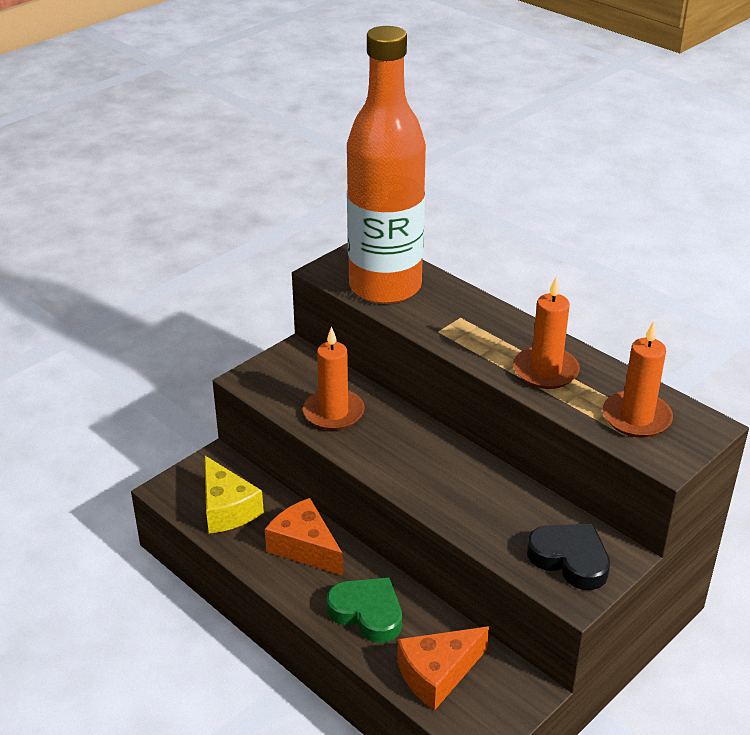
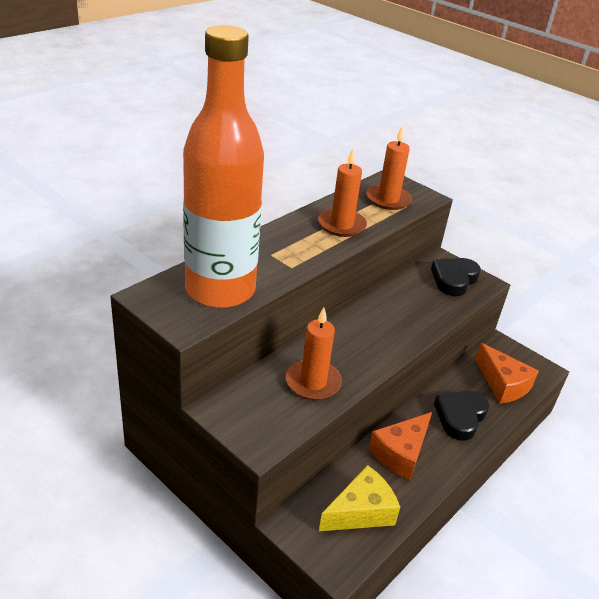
camera: 95 degrees left, 0 degrees up
(367, 613) = (460, 417): green heart -> black heart

